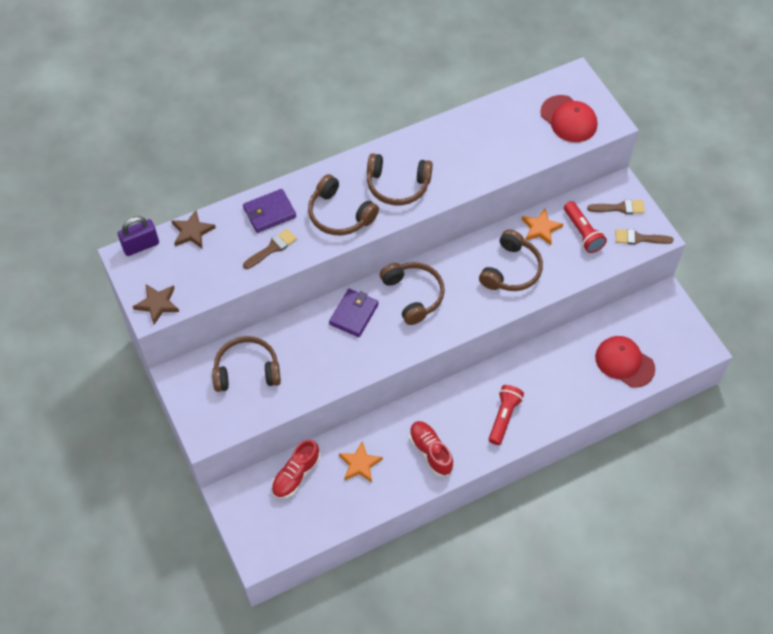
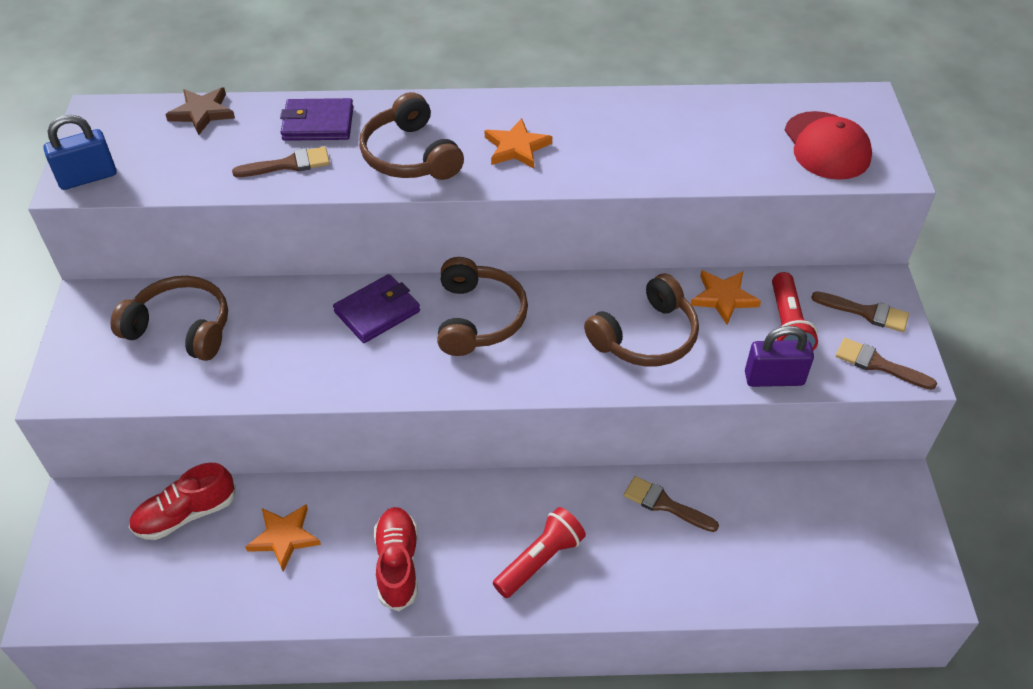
camera: 25 degrees right, 10 degrees down
(141, 246) = (126, 107): purple padlock -> purple padlock (774, 378)
(157, 304) = (88, 177): brown star -> blue padlock
(397, 185) = (516, 147): brown headphones -> orange star
(552, 358) = (665, 504): none -> brown brush
(624, 362) = (781, 556): red cap -> none

